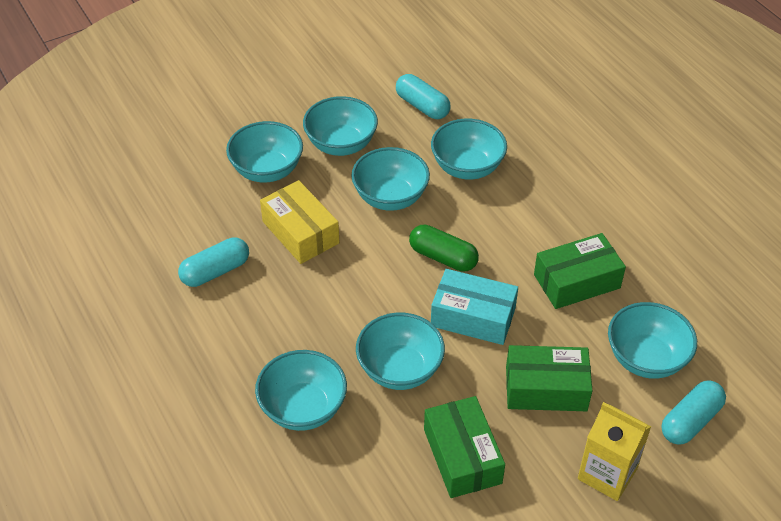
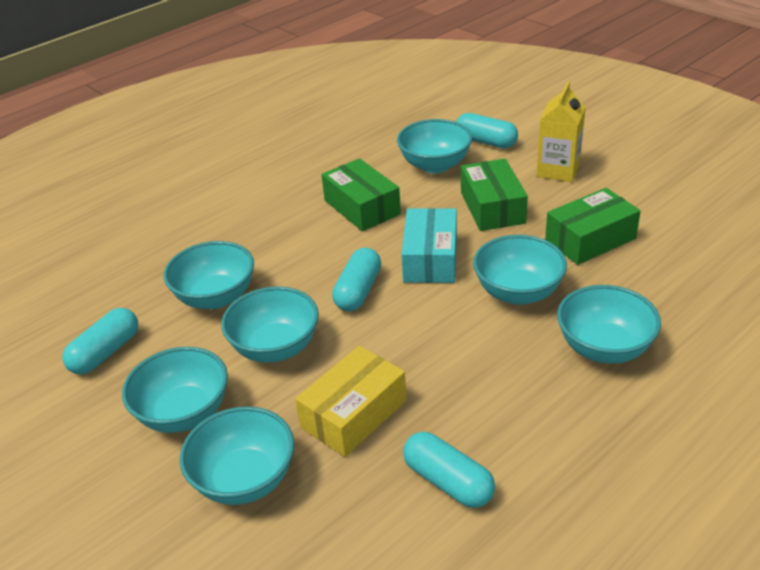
camera: 100 degrees left, 10 degrees down
(443, 257) = (358, 291): green capsule -> turquoise capsule

